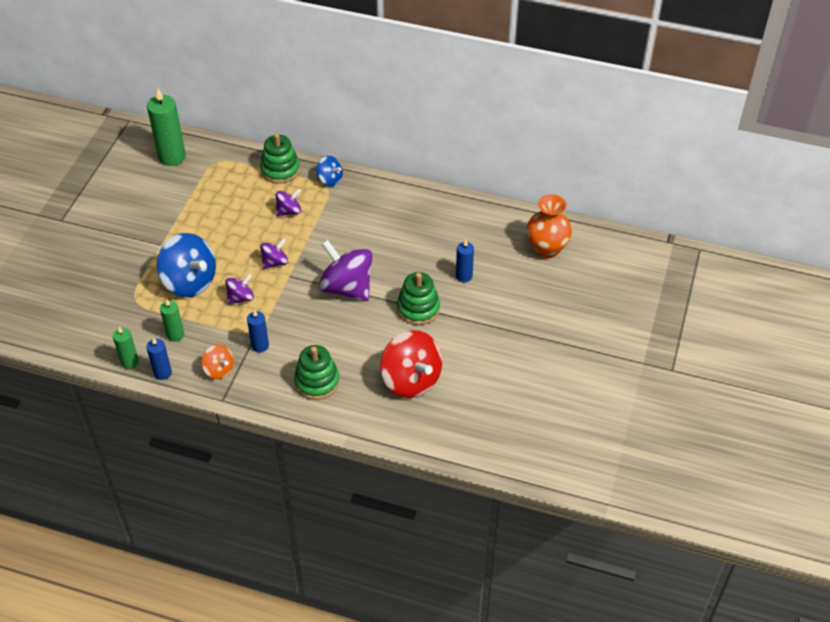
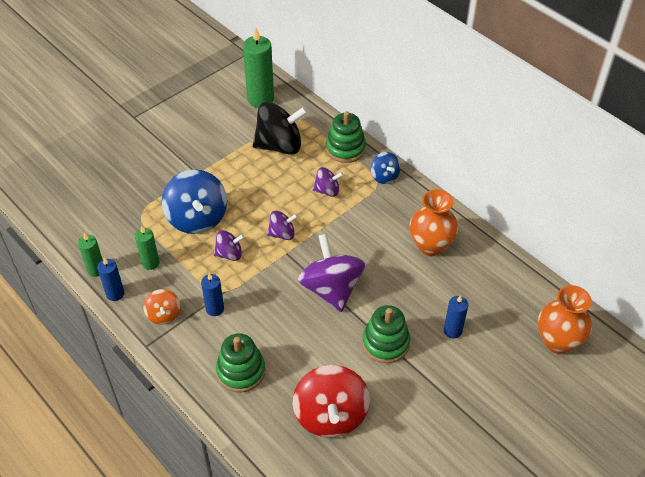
camera: 30 degrees right, 0 degrees up
(219, 190) = (279, 145): none -> black spinning top
(405, 219) = (430, 246): none -> orange vase

